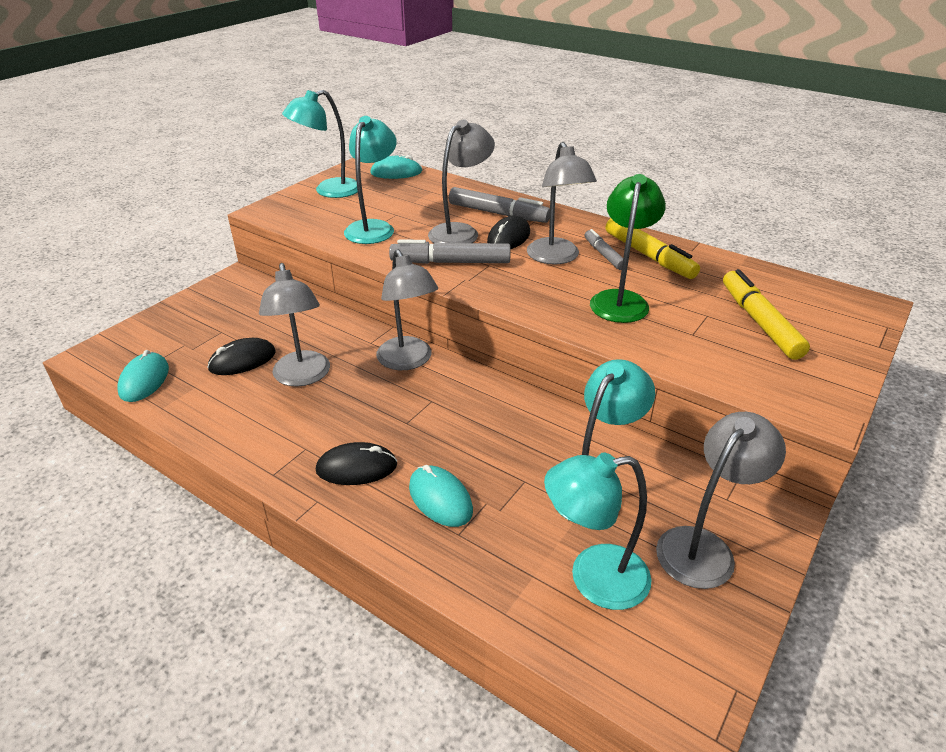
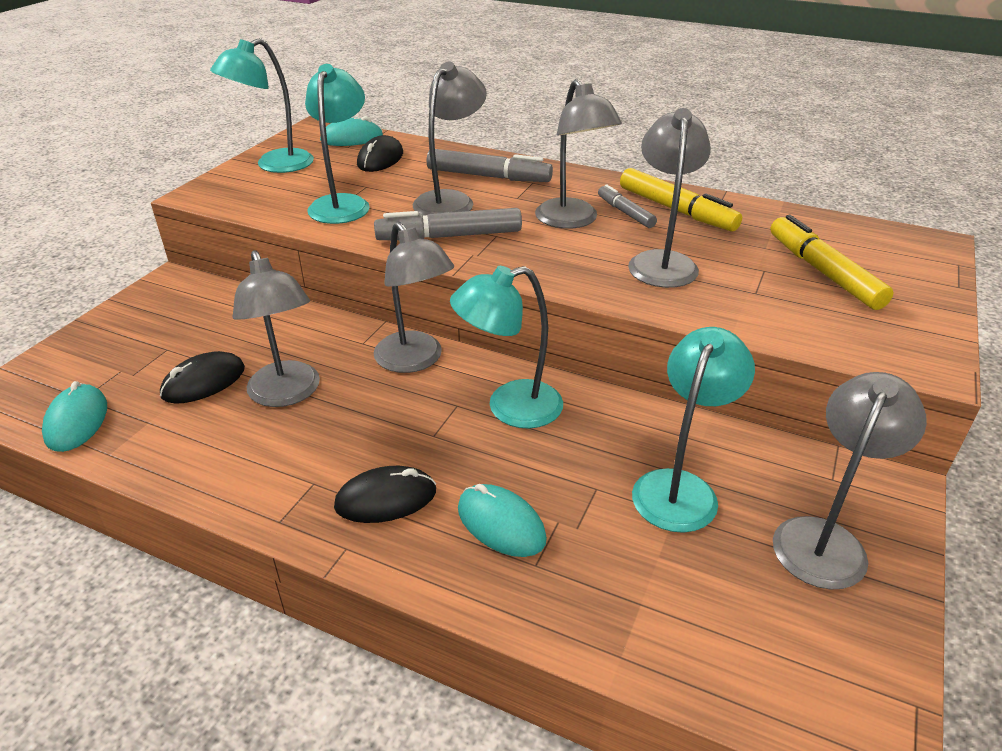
camera: 10 degrees left, 0 degrees up
(508, 237) = (509, 202): black mouse -> black mouse (380, 159)
(593, 578) = (712, 596): turquoise lamp -> turquoise lamp (510, 408)
(620, 300) = (662, 262): green lamp -> grey lamp

